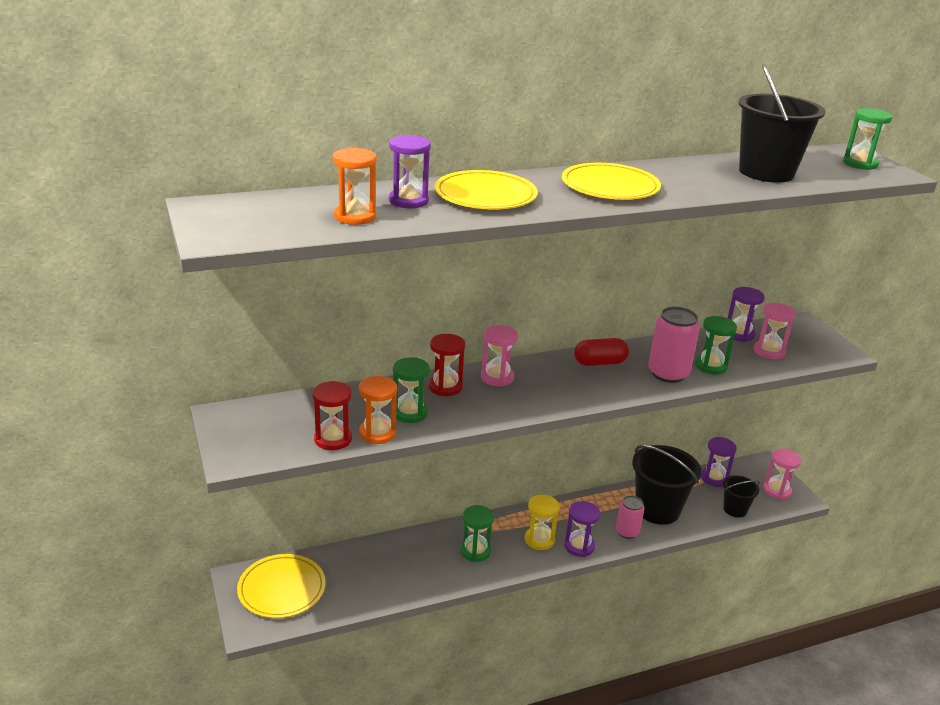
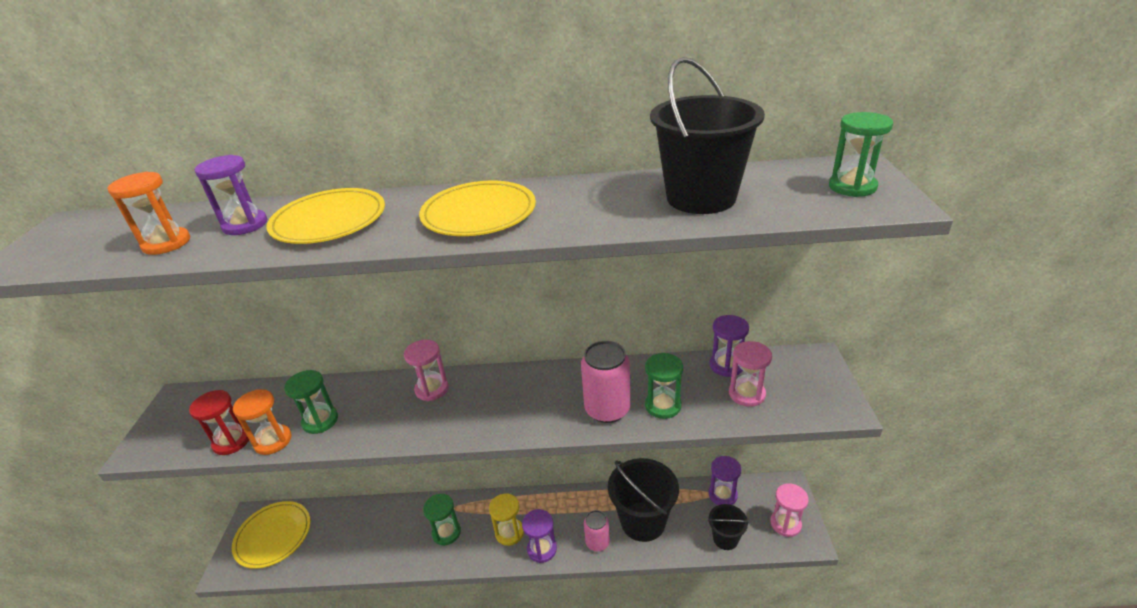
camera: 25 degrees right, 5 degrees up
(445, 387) = (376, 394): red hourglass -> none
(600, 363) = (545, 384): red capsule -> none

